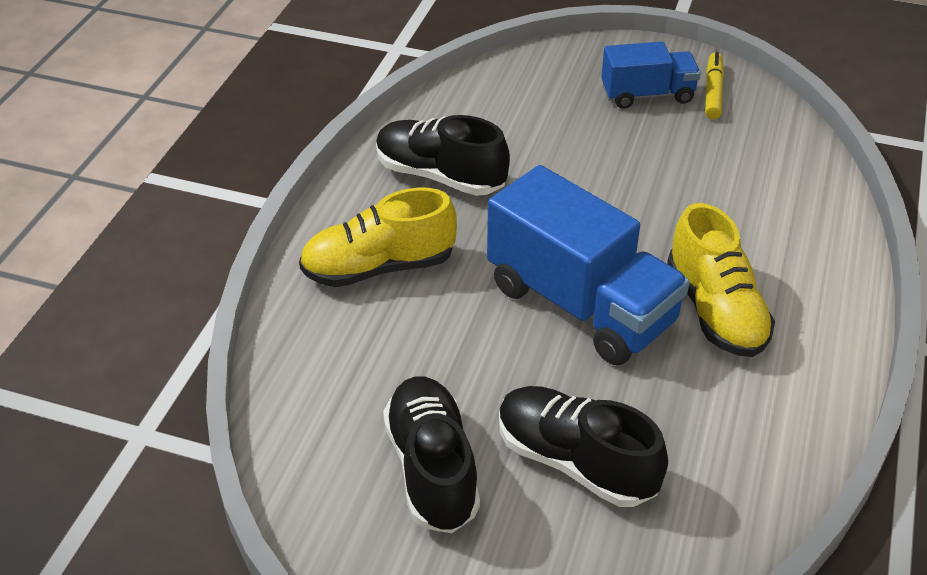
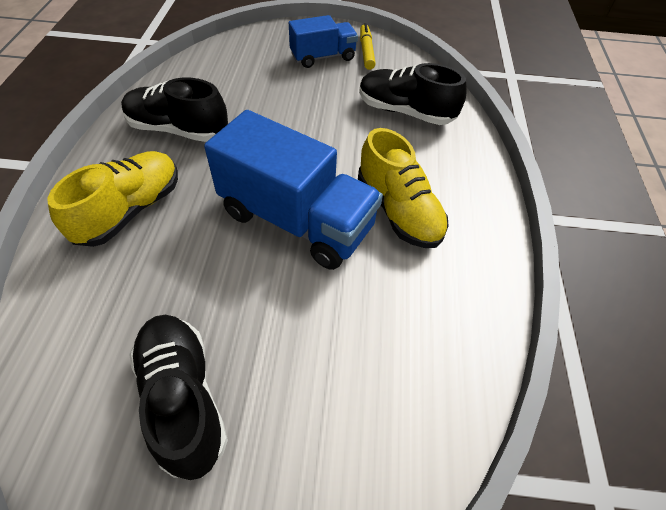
camera: 15 degrees left, 10 degrees up
(378, 268) = (130, 210): yellow shoe -> yellow shoe turned 150 degrees clockwise
(575, 462) = (310, 367): black shoe -> black shoe (405, 112)

